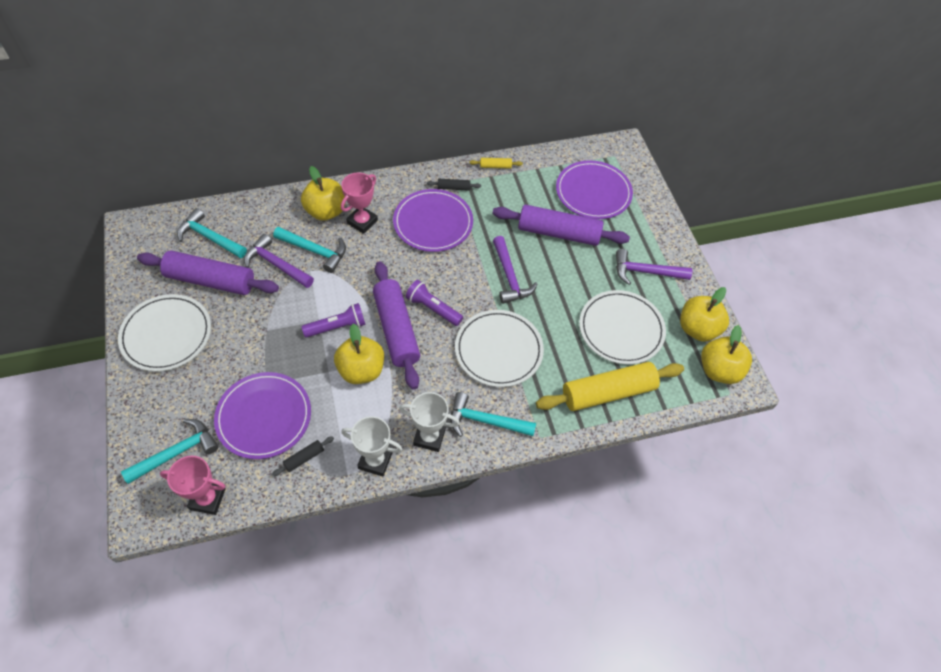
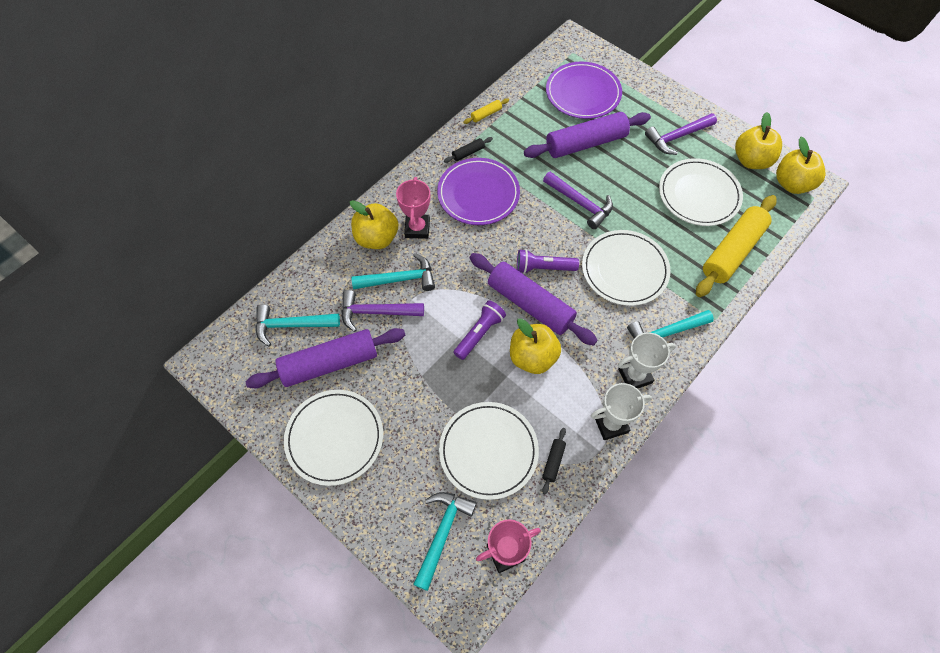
camera: 30 degrees left, 5 degrees up
(264, 417) = (488, 451): purple plate -> white plate

